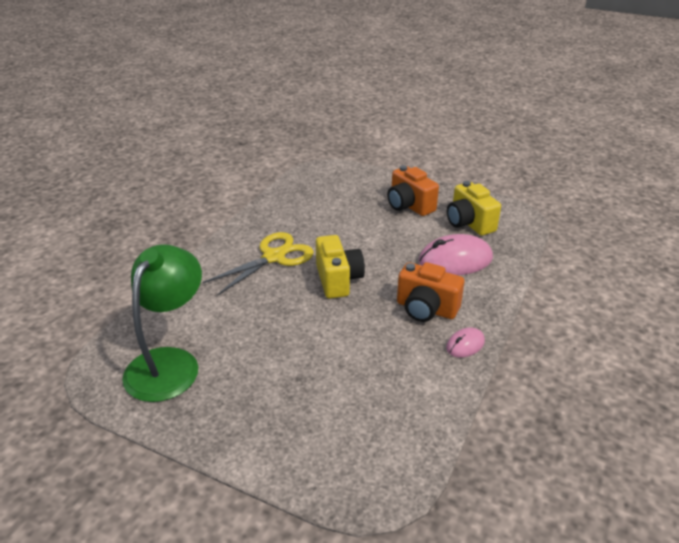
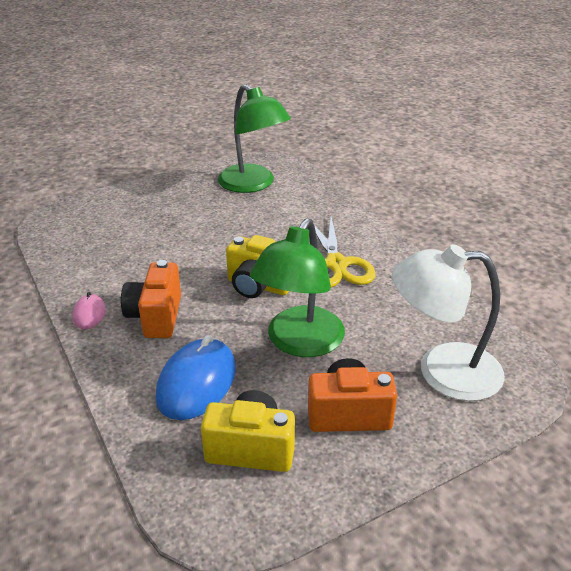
camera: 125 degrees right, 0 degrees up
(343, 190) = (442, 371): none -> white lamp
(376, 240) = (299, 343): none -> green lamp
(426, 309) = (156, 316): orange camera -> orange camera turned 60 degrees counterclockwise
(455, 260) = (197, 383): pink mouse -> blue mouse

